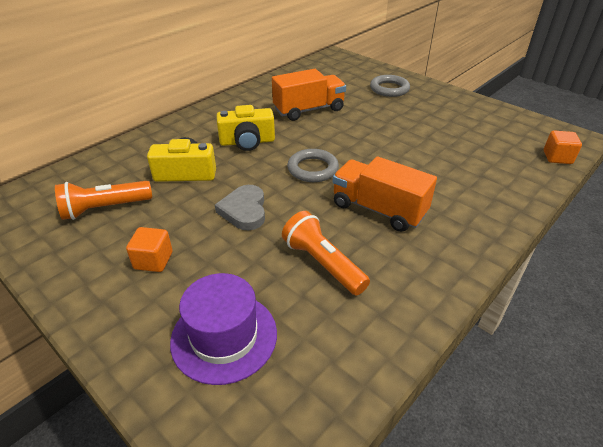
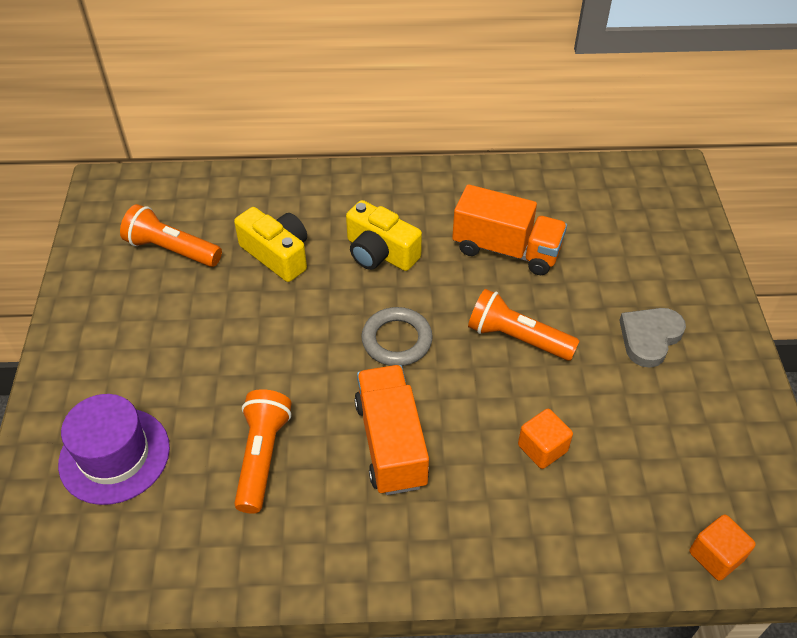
camera: 45 degrees right, 10 degrees up
(153, 260) = (147, 338): orange cube -> orange cube (542, 448)
(244, 210) = (272, 342): grey heart -> grey heart (649, 338)
(366, 136) = (517, 338): none -> orange flashlight
(389, 89) = (660, 282): grey ring -> none

